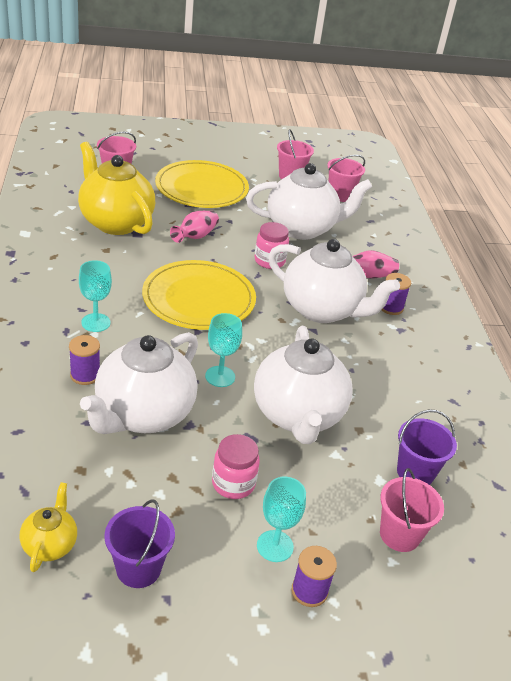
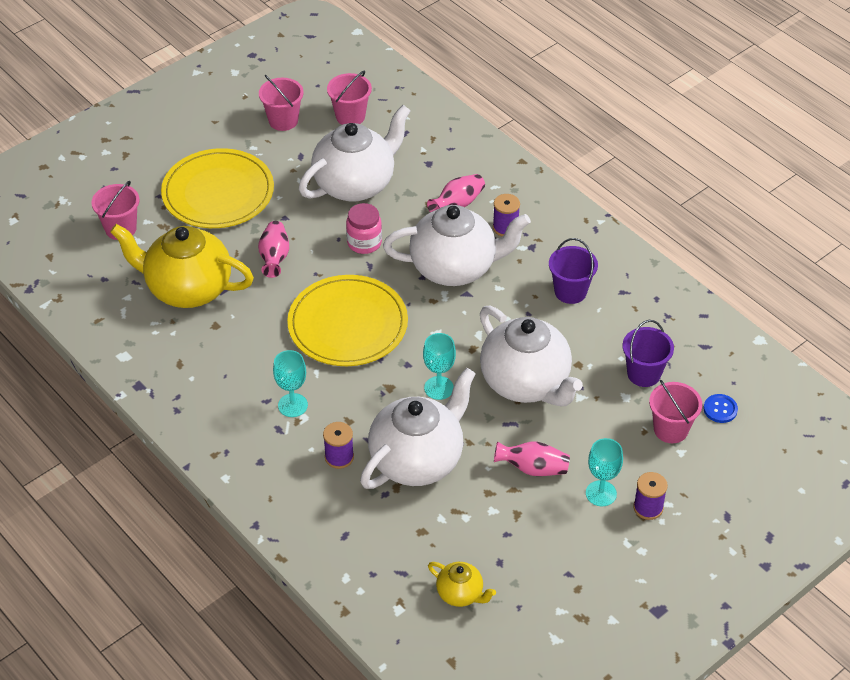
camera: 30 degrees left, 10 degrees up
(50, 544) = (460, 594): yellow teapot -> yellow teapot turned 150 degrees clockwise
(138, 568) = (532, 568): purple bucket -> purple bucket (570, 291)
(143, 415) = (418, 460): white teapot -> white teapot turned 135 degrees counterclockwise
(233, 483) = (533, 468): pink jar -> pink vase
(468, 549) = (720, 409): none -> blue button

